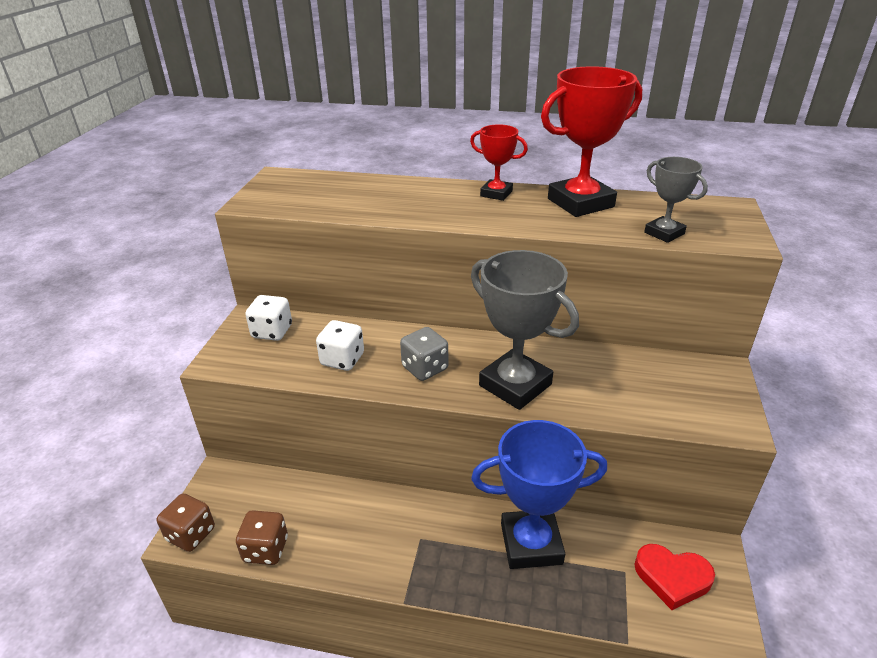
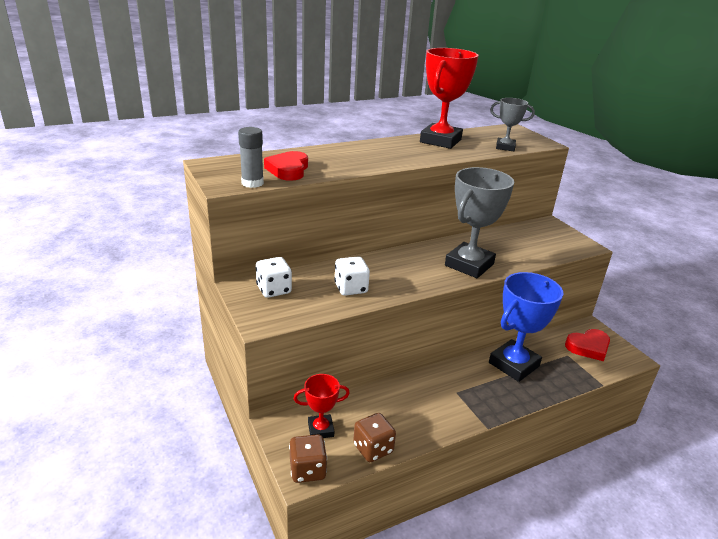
camera: 40 degrees left, 5 degrees down
(277, 207) = (252, 183): none -> grey glue stick
(336, 200) = (288, 170): none -> red heart
(425, 368) = (409, 274): grey dice -> none
(496, 193) = (386, 145): red trophy -> red trophy (320, 429)
(515, 385) = (469, 265): grey trophy -> grey trophy turned 60 degrees counterclockwise

